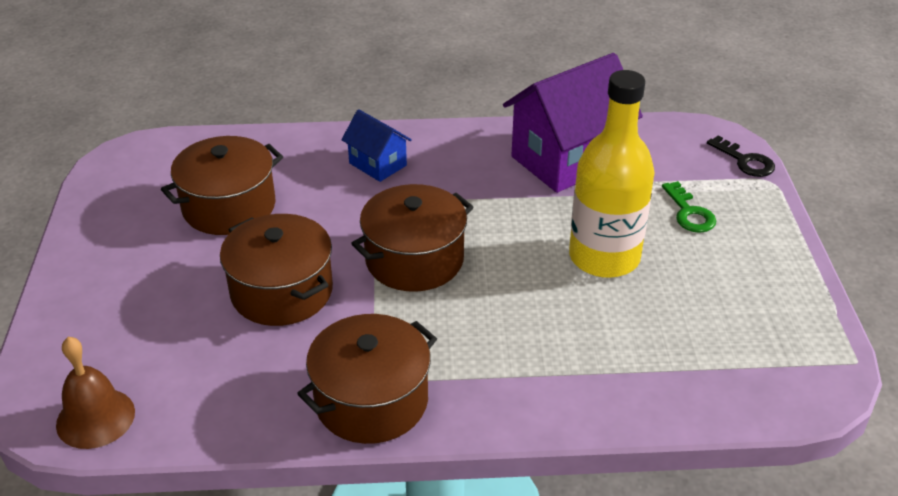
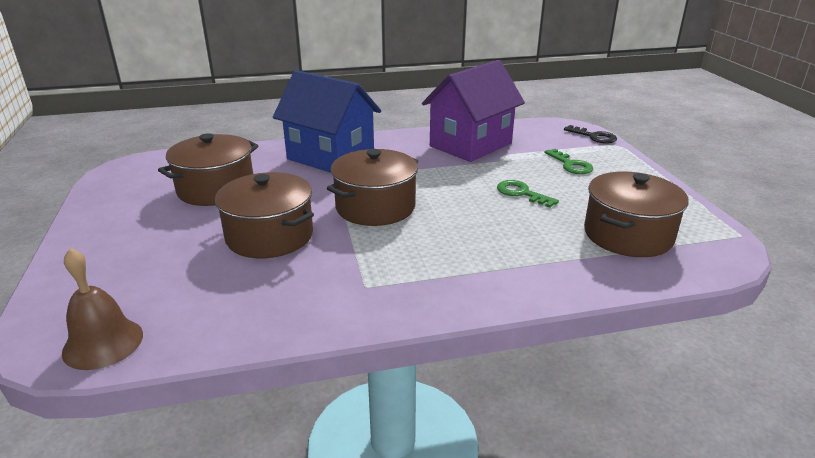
camera: 10 degrees left, 10 degrees down
(371, 401) = (366, 301): brown pot -> brown pot (628, 235)
(377, 164) = (330, 157): blue house -> blue house, size x1.96
(604, 257) = (521, 193): yellow bottle -> green key

